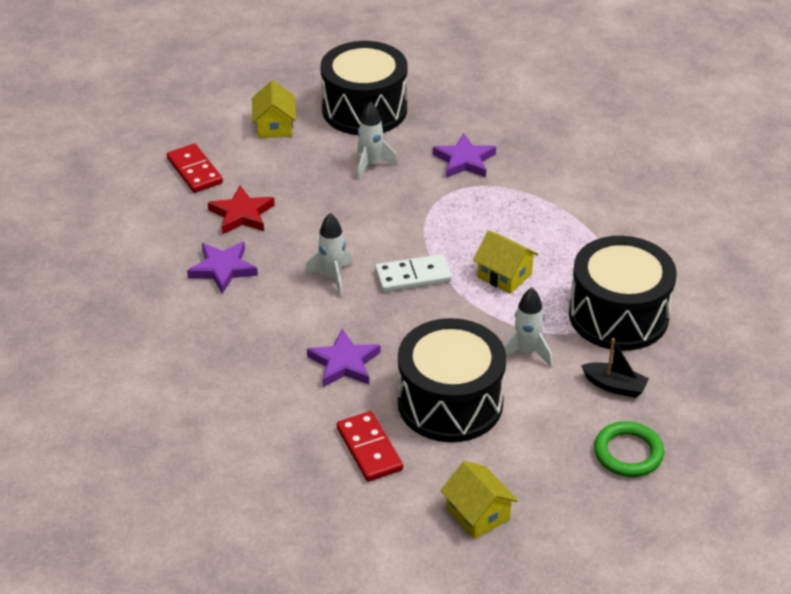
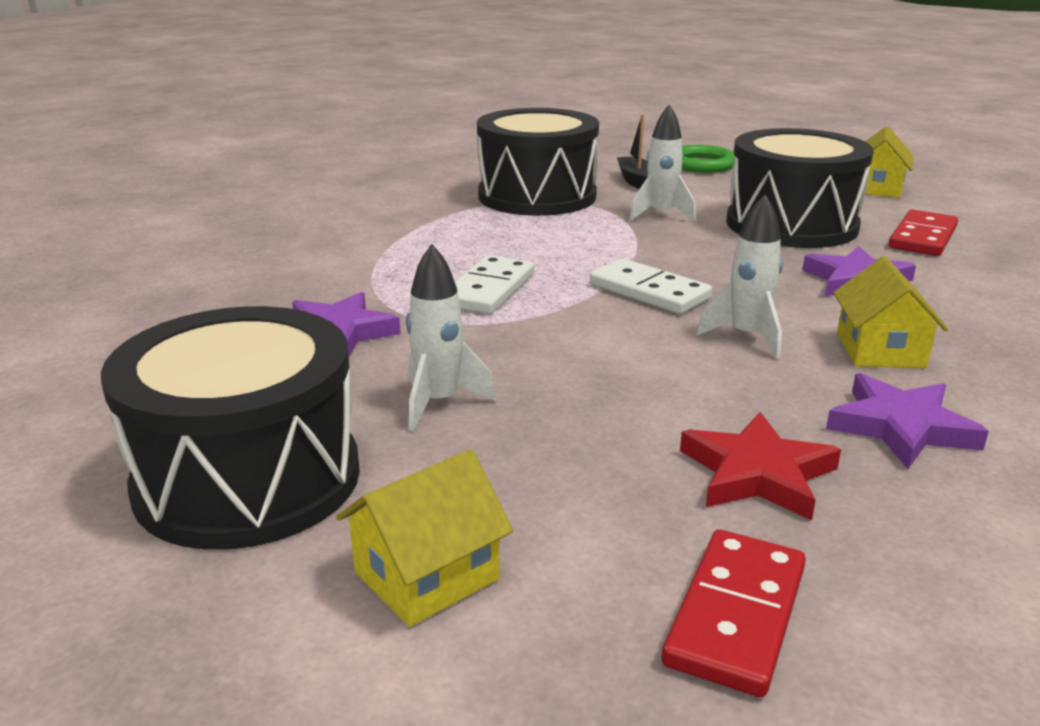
camera: 125 degrees left, 15 degrees down
(470, 223) = (488, 290): none -> white domino
(504, 275) = (560, 249): yellow house -> yellow house (880, 350)

